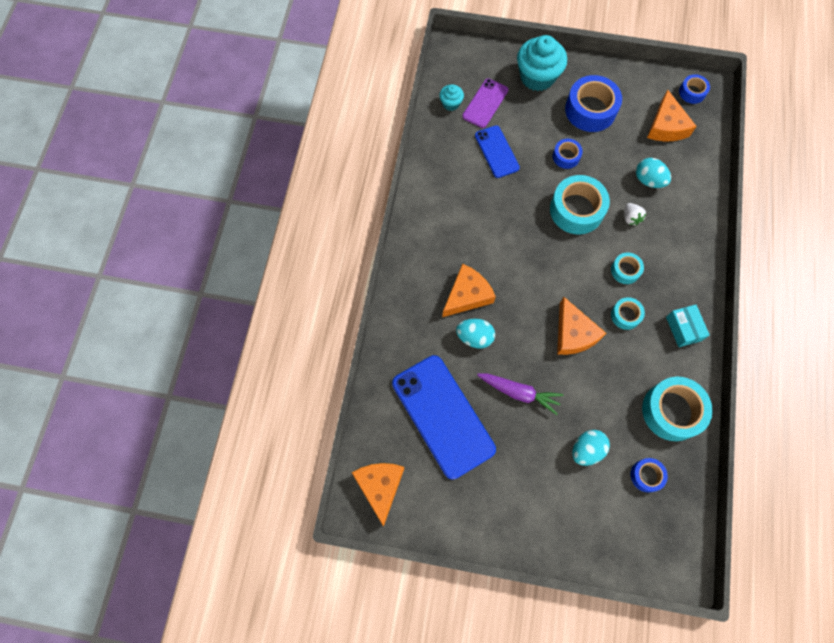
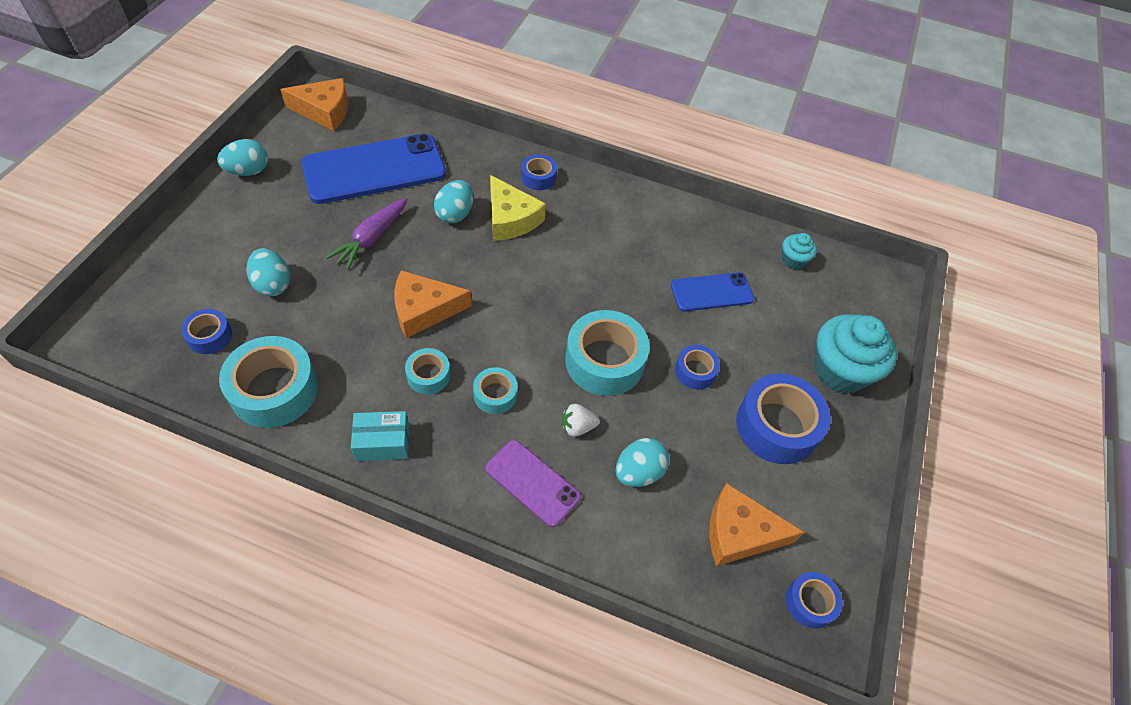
camera: 95 degrees right, 15 degrees down
(415, 284) = (538, 177): none -> blue tape
(467, 295) = (511, 219): orange cheese -> yellow cheese
(475, 523) = (248, 171): none -> turquoise egg
(485, 103) = (792, 297): purple phone -> purple phone (532, 482)

